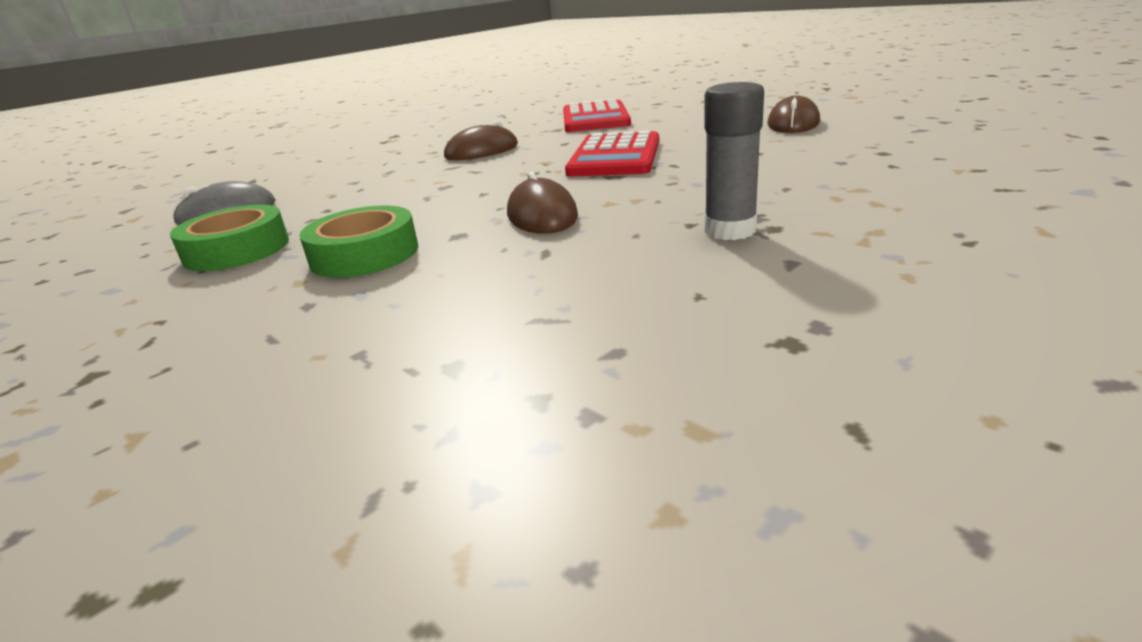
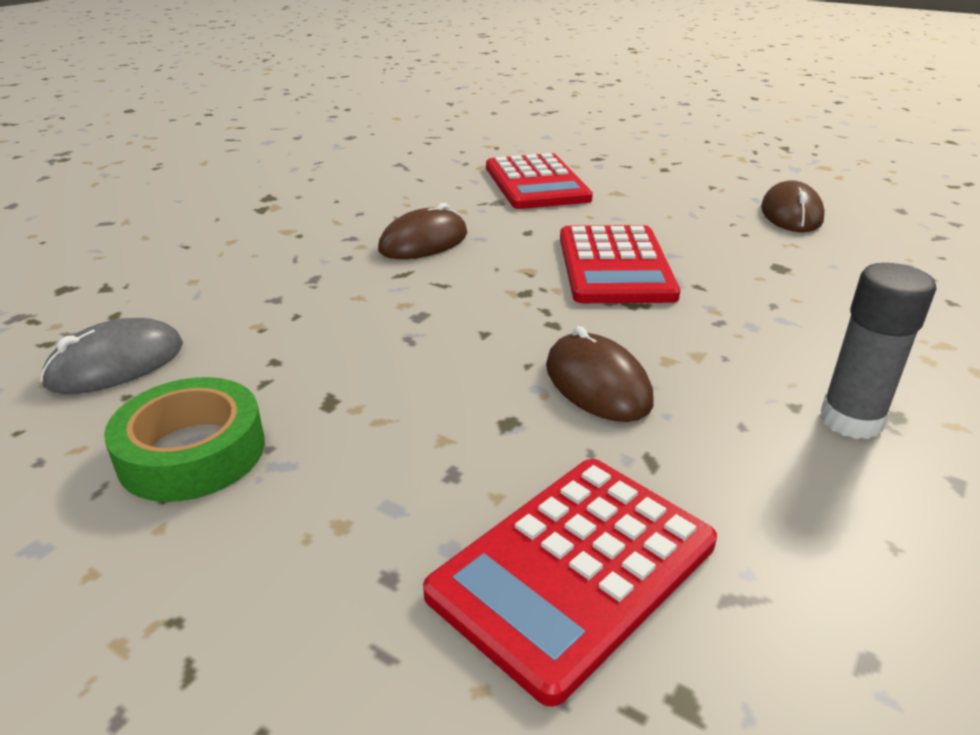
camera: 15 degrees left, 5 degrees up
(364, 254) = (402, 464): green tape -> none
(435, 302) = (574, 569): none -> red calculator

